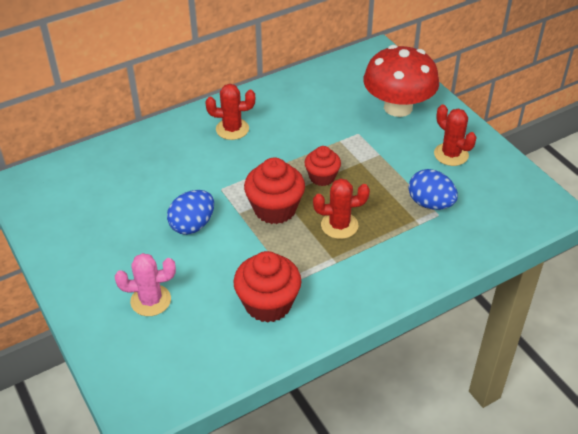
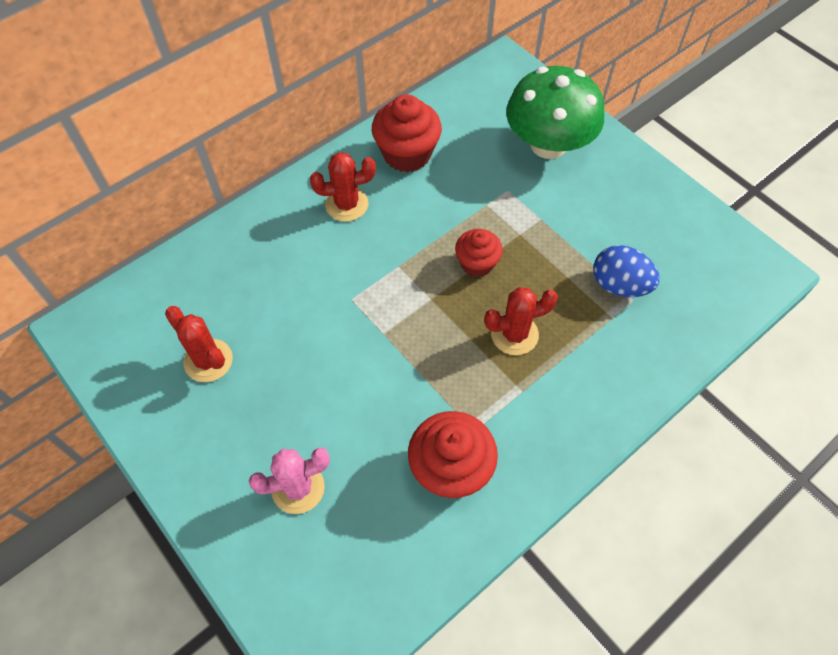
camera: 10 degrees left, 15 degrees up
(192, 225) = (327, 361): blue egg -> none
(275, 209) = (428, 321): red cupcake -> red cupcake (407, 154)
(398, 107) = (548, 144): red mushroom -> green mushroom
(451, 154) = (628, 207): red cactus -> red cactus (208, 360)

